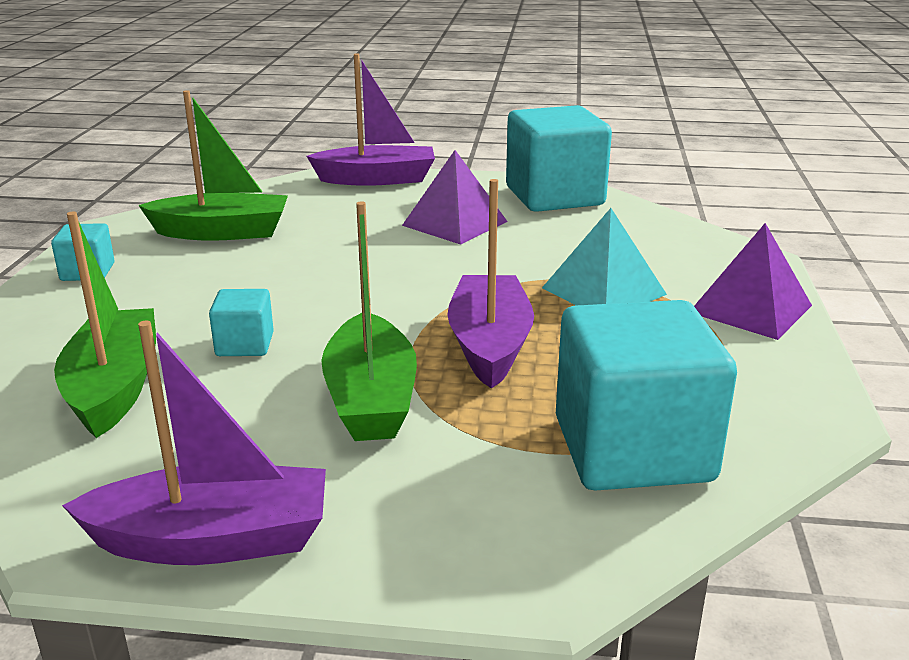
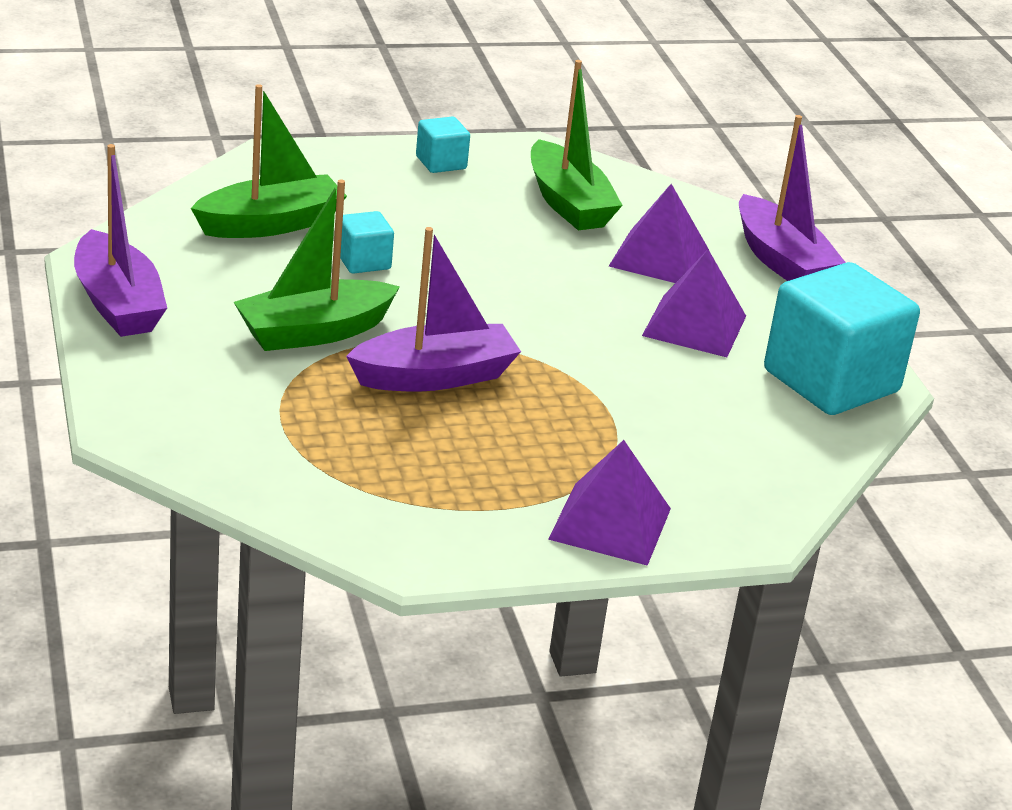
camera: 65 degrees right, 5 degrees up
(341, 216) = (659, 257): none -> purple pyramid
(604, 291) = (589, 430): turquoise pyramid -> none
(633, 449) = (303, 459): turquoise cube -> none

